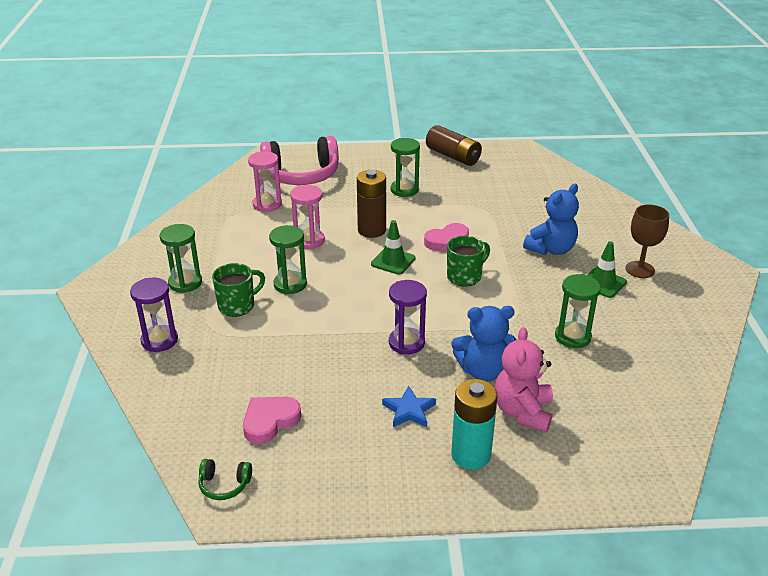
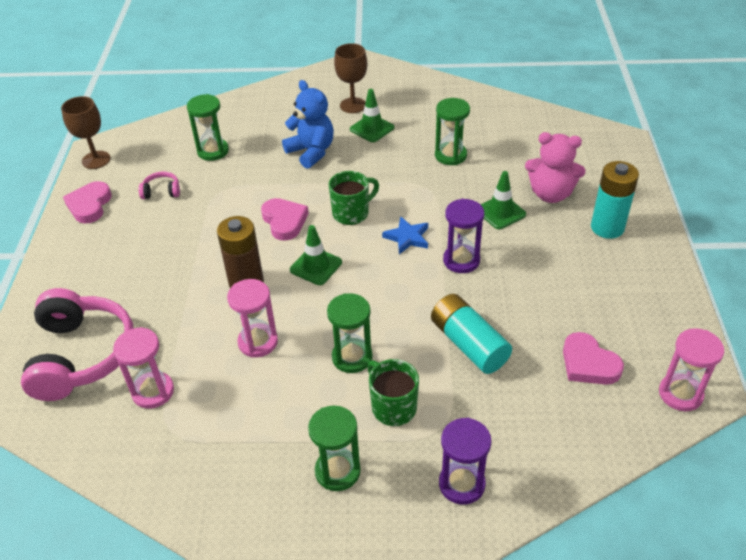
camera: 85 degrees left, 10 degrees up
(224, 485) = (680, 394): green headphones -> pink hourglass
(300, 346) = (468, 344): none -> turquoise battery
(404, 190) = (158, 251): green hourglass -> green hourglass (213, 151)
(409, 410) = (559, 262): blue star -> blue star (407, 237)
(453, 156) = (89, 205): brown battery -> pink heart
(465, 276) = (352, 213): green mug -> green mug turned 90 degrees clockwise
(475, 182) = (161, 192): none -> pink headphones
(483, 371) = (500, 212): blue teddy bear -> green traffic cone
(508, 151) = (96, 160): none -> brown goblet

